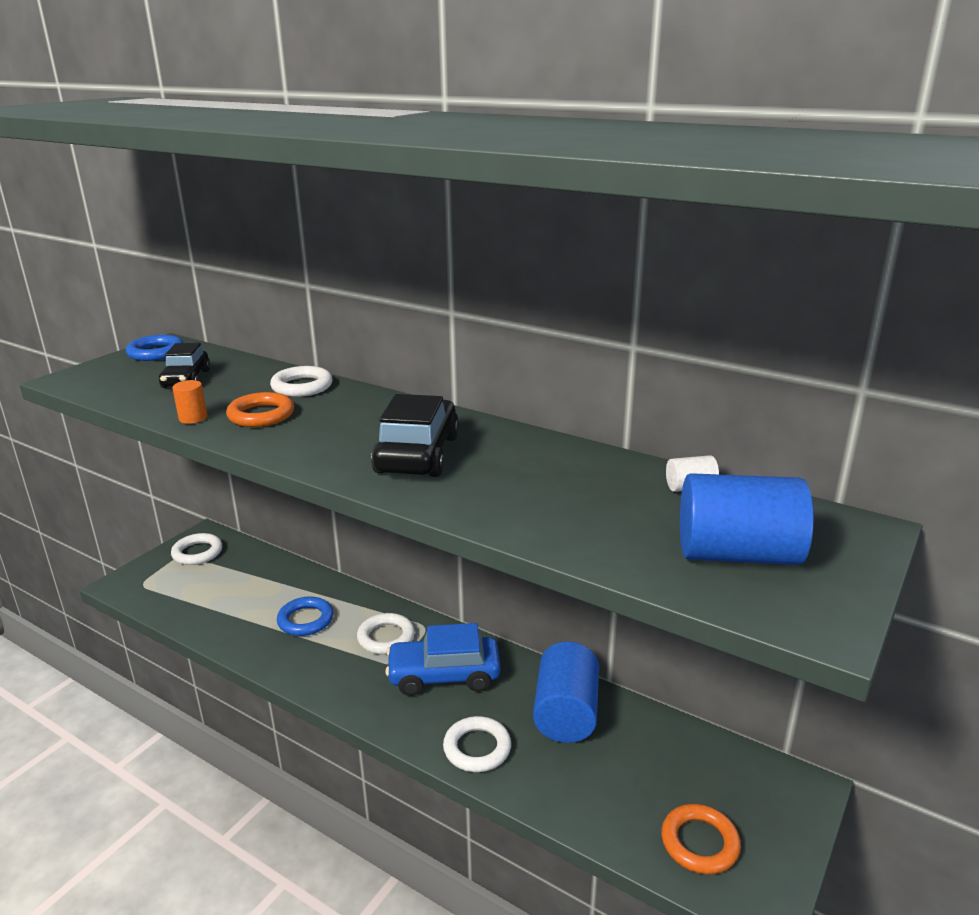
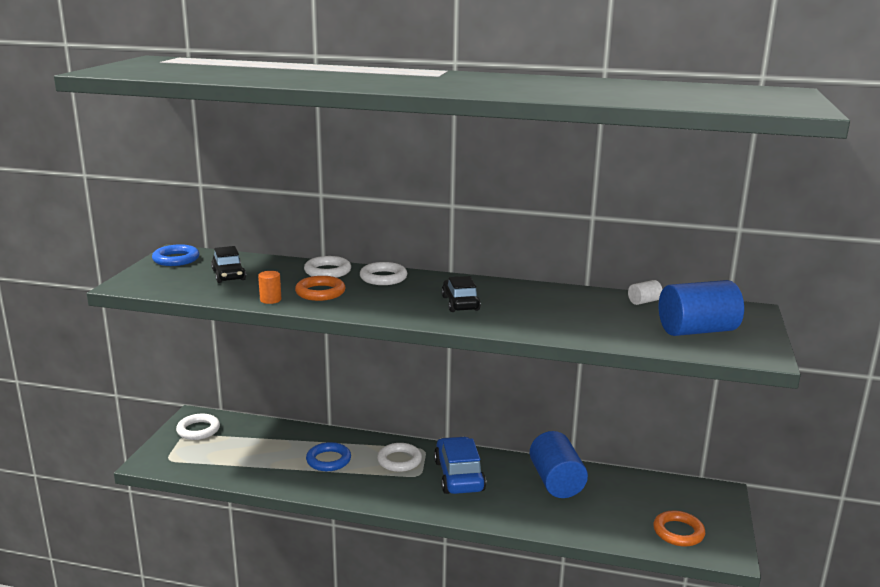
camera: 20 degrees left, 5 degrees down
(417, 454) = (460, 303): black car -> black car, size x0.65
(444, 676) = (459, 476): blue car -> blue car turned 105 degrees clockwise
(477, 748) = (511, 512): white ring -> white ring (383, 278)

